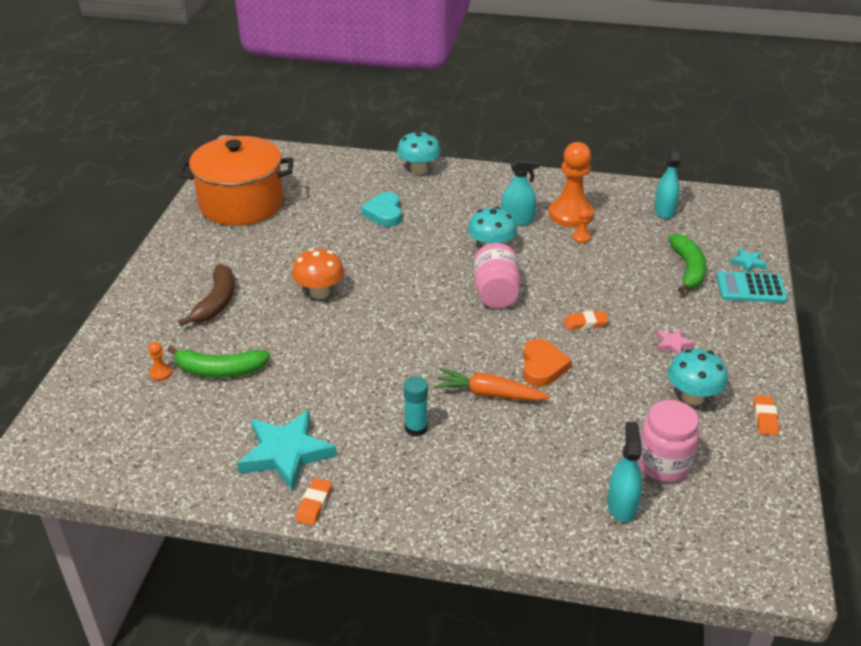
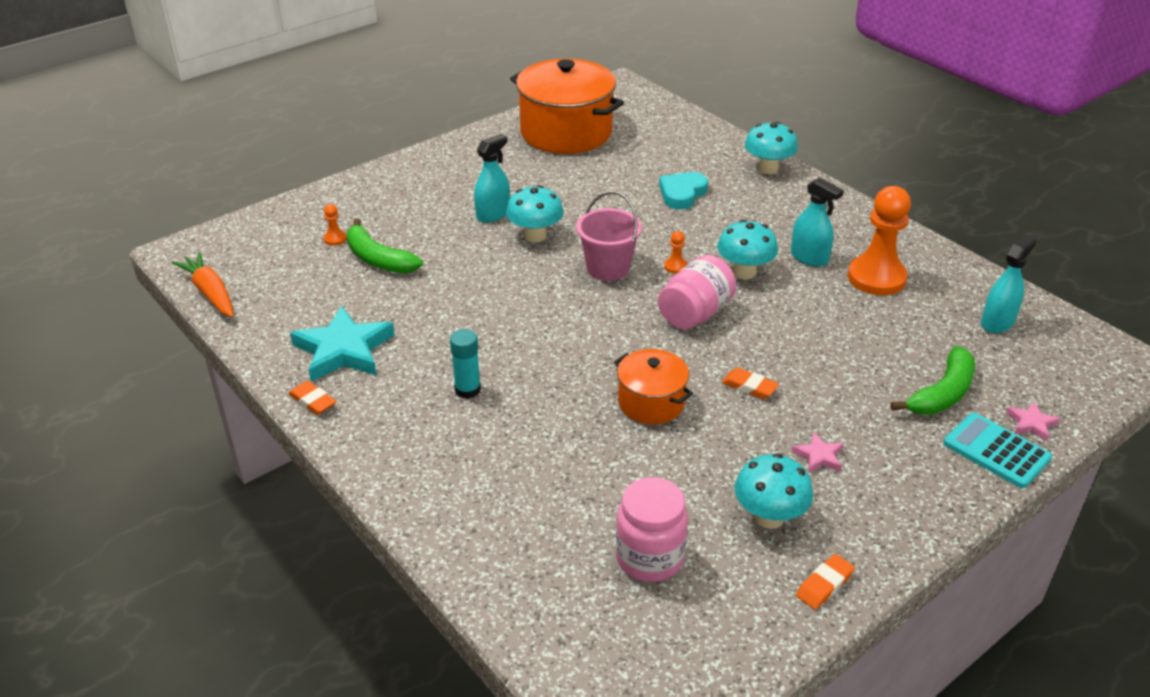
camera: 40 degrees right, 0 degrees up
(216, 302) = (443, 204): brown banana -> none
(314, 504) = (313, 401): orange eraser -> orange eraser turned 75 degrees clockwise
(319, 292) = (535, 236): orange mushroom -> turquoise mushroom
(401, 290) = (608, 268): none -> pink bucket
(488, 394) = (568, 398): orange carrot -> orange carrot (210, 293)
(542, 367) = (651, 402): orange heart -> orange pot
(581, 237) = (858, 305): orange pawn -> orange pawn (675, 266)
(621, 505) = (558, 567): turquoise spray bottle -> turquoise spray bottle (493, 214)
(748, 262) = (1031, 423): turquoise star -> pink star

